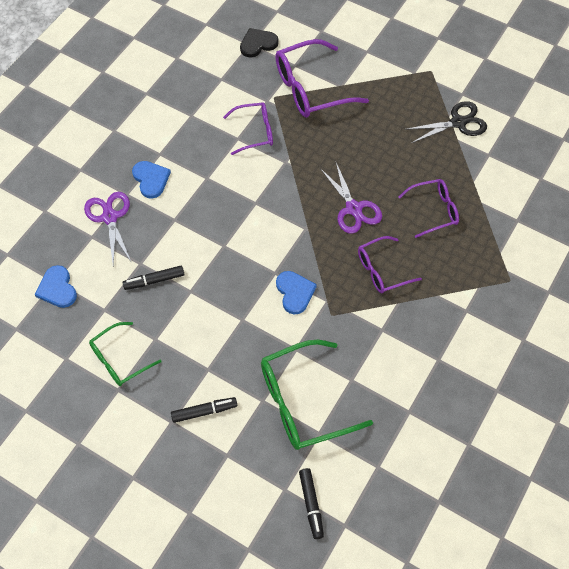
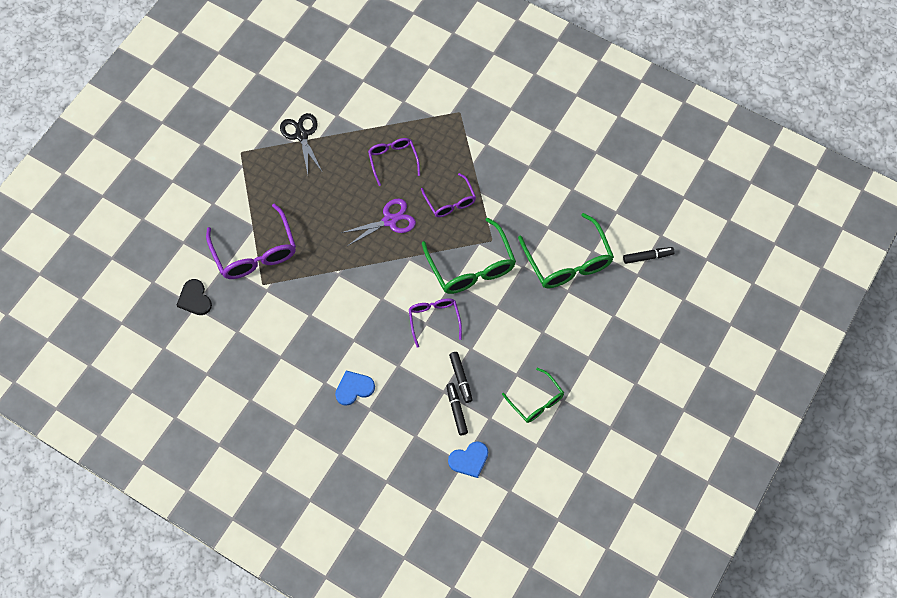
camera: 90 degrees left, 5 degrees up
(110, 217) = (395, 421): purple scissors -> none
(204, 411) = (579, 333): black marker -> black marker (456, 410)
(255, 132) = (303, 300): purple glasses -> purple glasses (434, 319)
(295, 292) = (471, 267): blue heart -> green glasses

